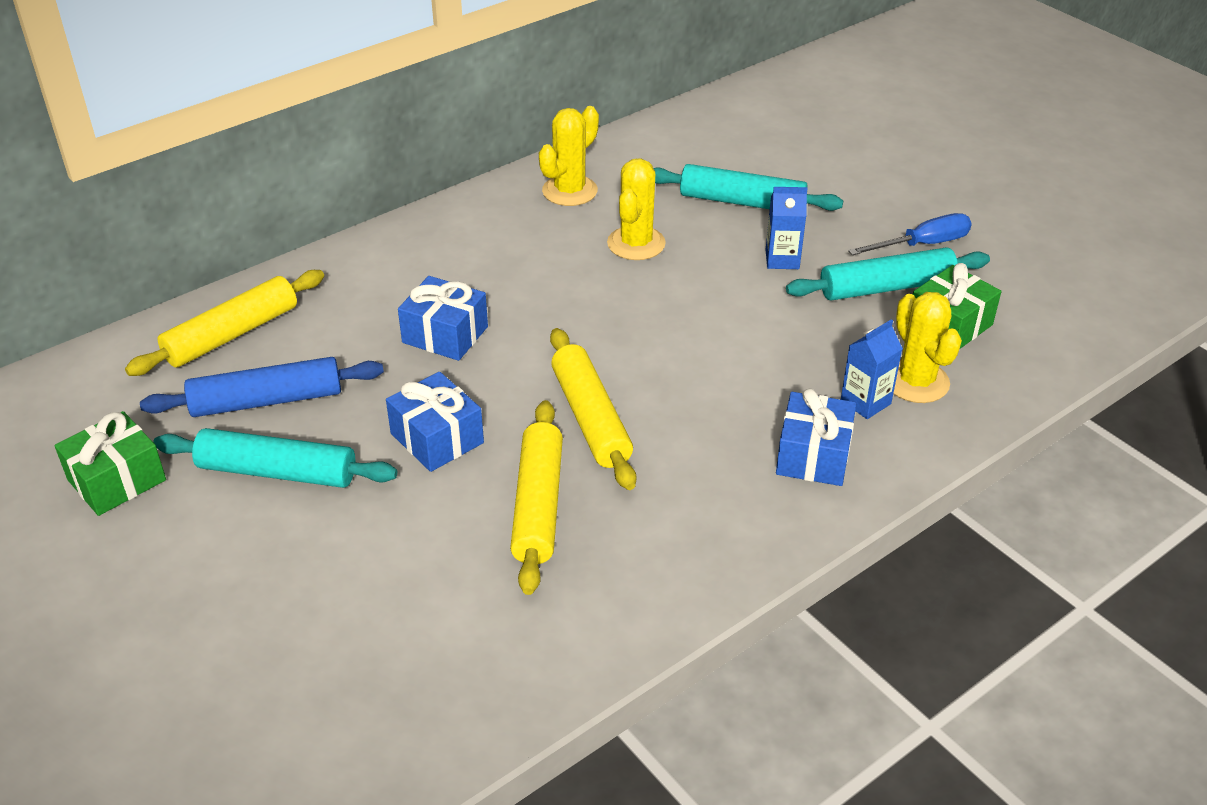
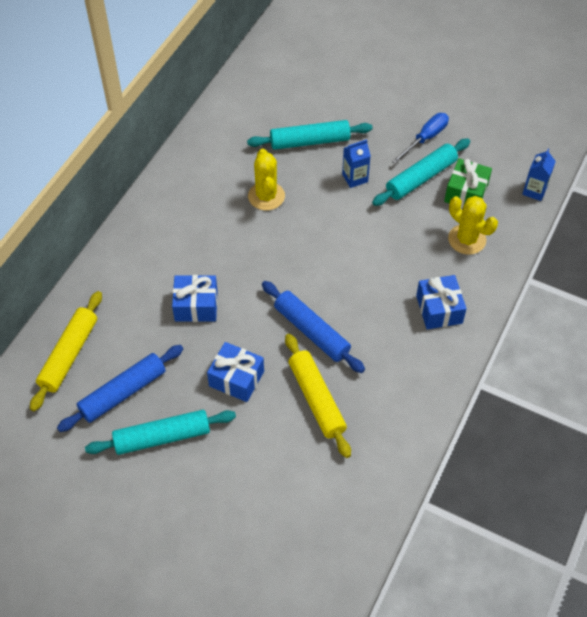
camera: 25 degrees left, 15 degrees up
(117, 480) = (74, 480): green gift -> none
(569, 191) = (203, 169): yellow cactus -> none
(591, 418) = (312, 331): yellow rolling pin -> blue rolling pin
(865, 402) = (448, 263): blue carton -> blue carton (534, 191)

